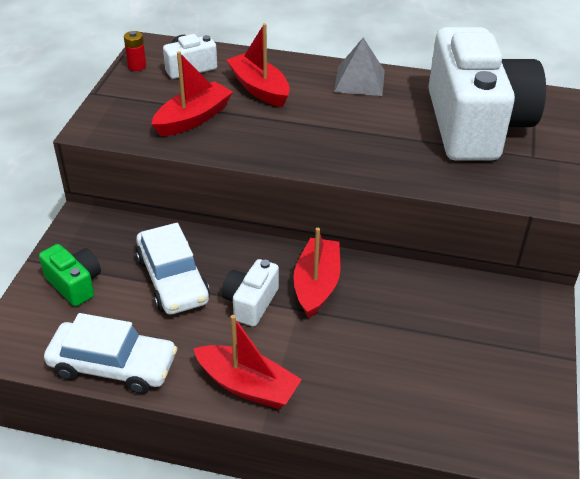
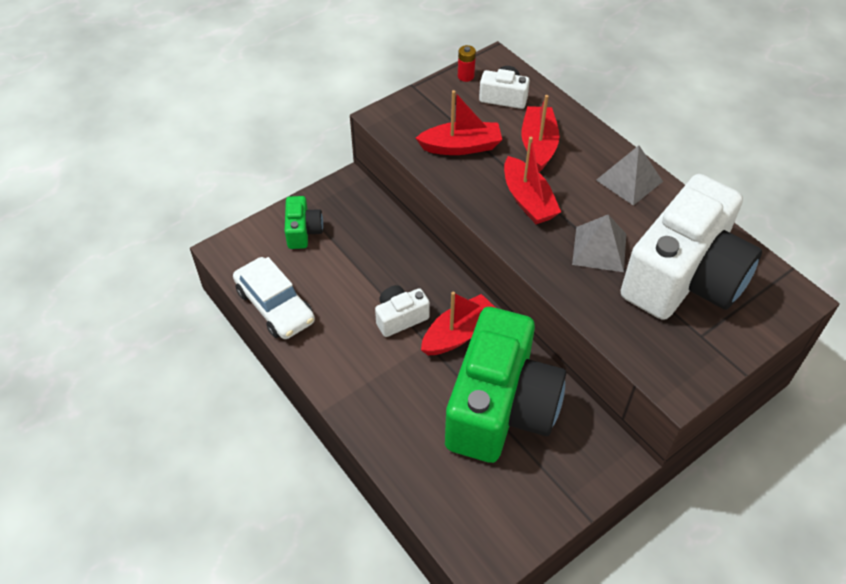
camera: 40 degrees right, 10 degrees up
(172, 279) = (366, 267): white car -> none
(247, 386) = (341, 376): red boat -> red boat (528, 200)
(393, 137) = (599, 249): none -> grey pyramid
(414, 320) = (500, 407): none -> green camera

